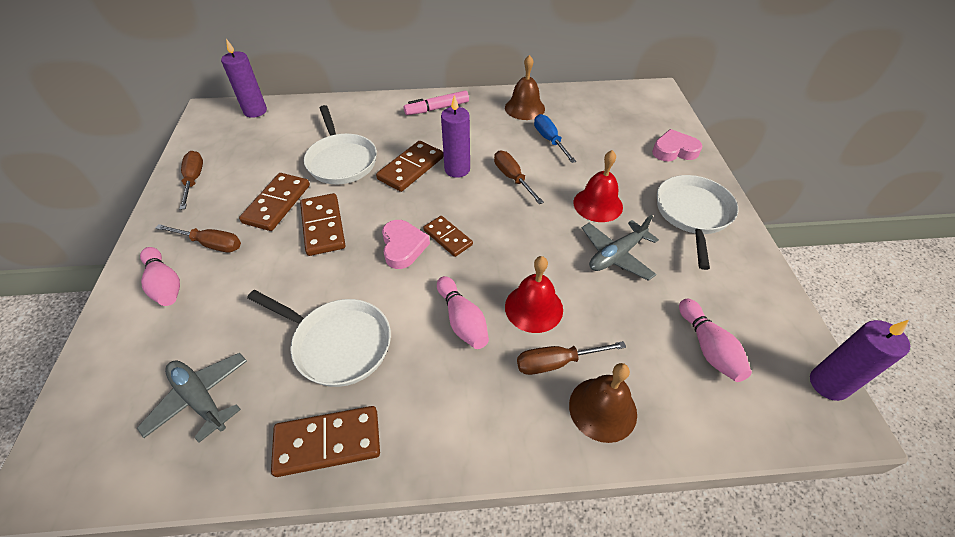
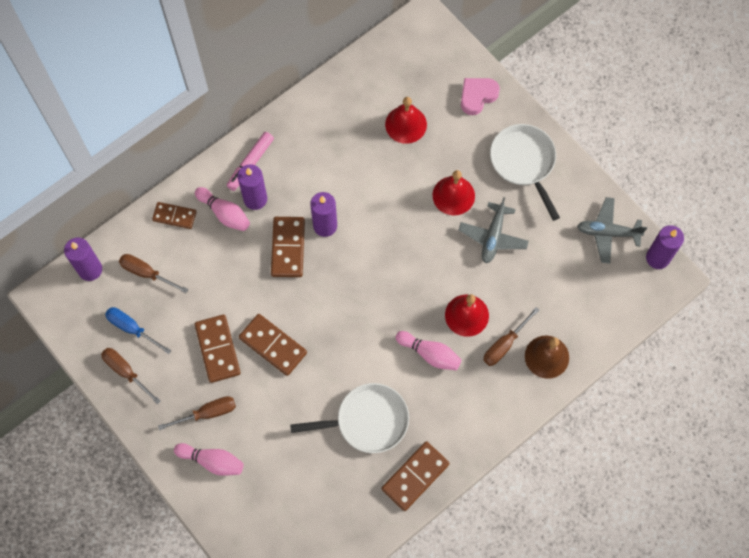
camera: 35 degrees left, 20 degrees up
(200, 399) = (320, 506): grey plane -> grey plane (607, 233)
(341, 160) = (225, 276): white pan -> none
(403, 247) = (346, 324): pink heart -> none
(418, 128) = (255, 199): none -> purple candle
(448, 237) = (370, 296): brown domino -> brown domino (174, 216)
(512, 178) = (374, 207): brown screwdriver -> brown screwdriver (146, 273)
(524, 108) = (326, 115): brown bell -> none
(549, 140) = (374, 145): blue screwdriver -> blue screwdriver (132, 328)
(590, 140) = (406, 124): none -> red bell
(708, 348) = (584, 275): pink bowling pin -> pink bowling pin (224, 213)

